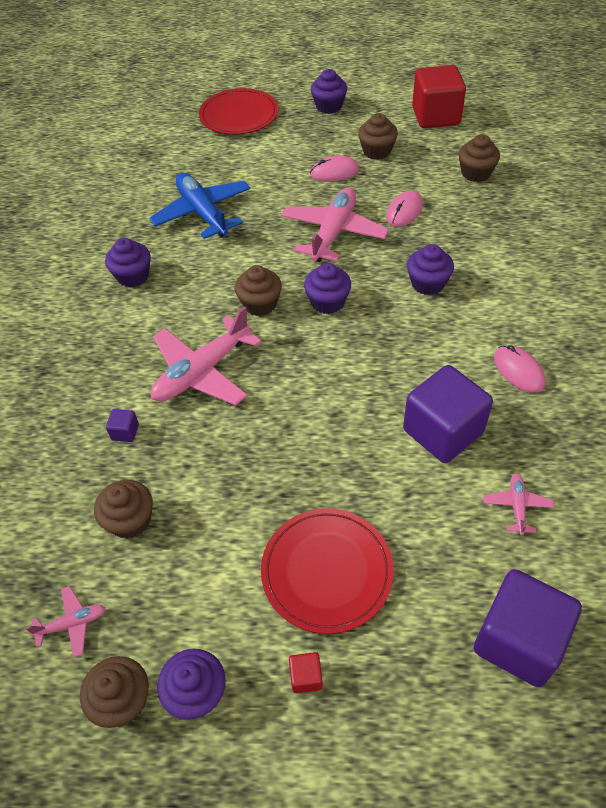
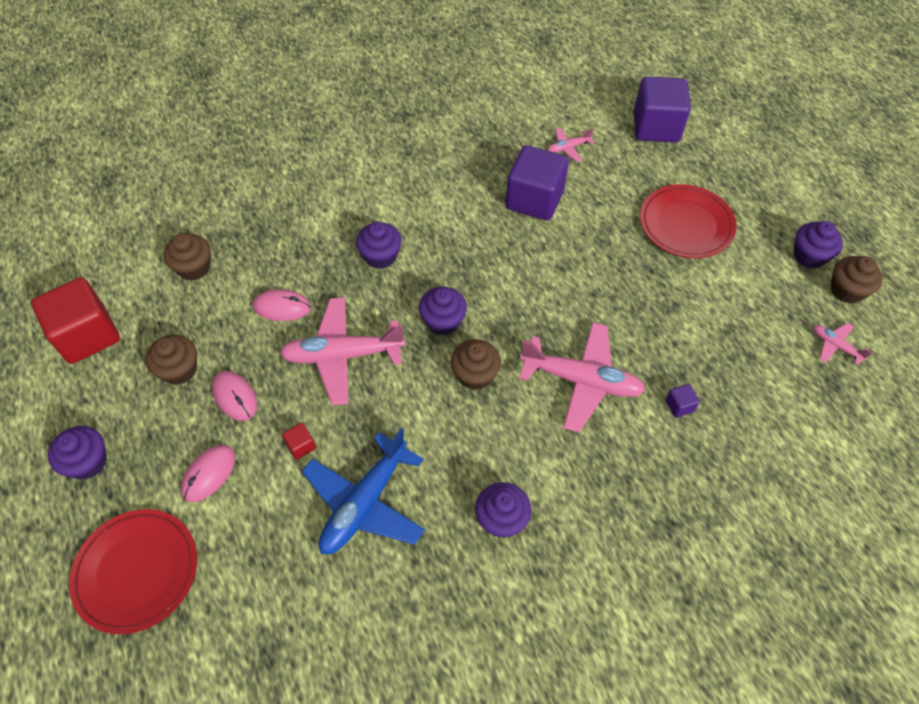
camera: 120 degrees left, 5 degrees up
(130, 520) = (744, 355): brown cupcake -> none
(306, 677) = (755, 209): red cube -> red cube (301, 446)
(518, 370) = (449, 174): pink mouse -> pink mouse (209, 474)

